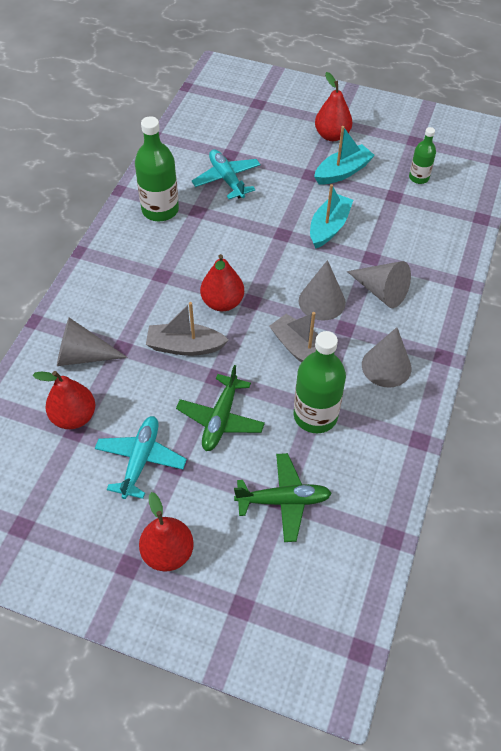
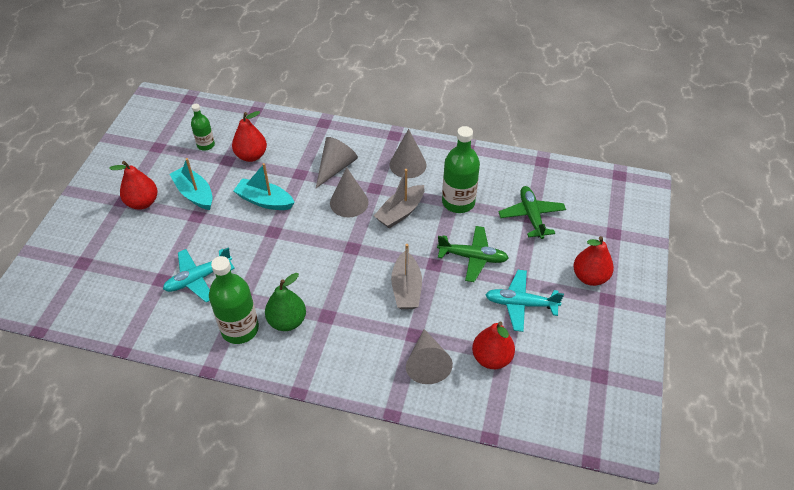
camera: 95 degrees left, 5 degrees down
(162, 244) = (287, 321): none -> green pear
(222, 302) = (355, 267): red pear -> red pear (251, 156)

